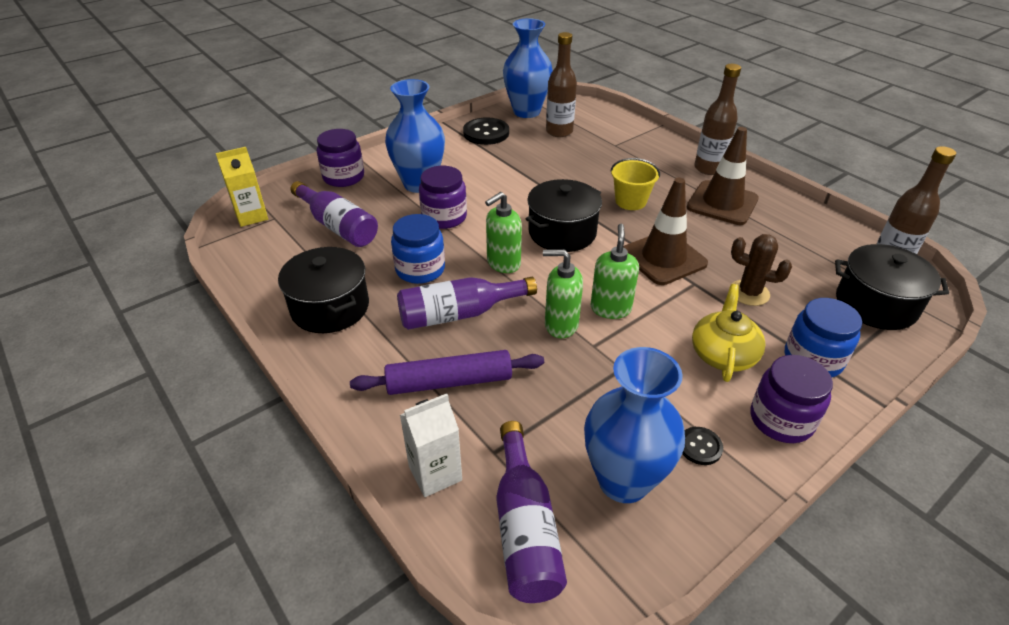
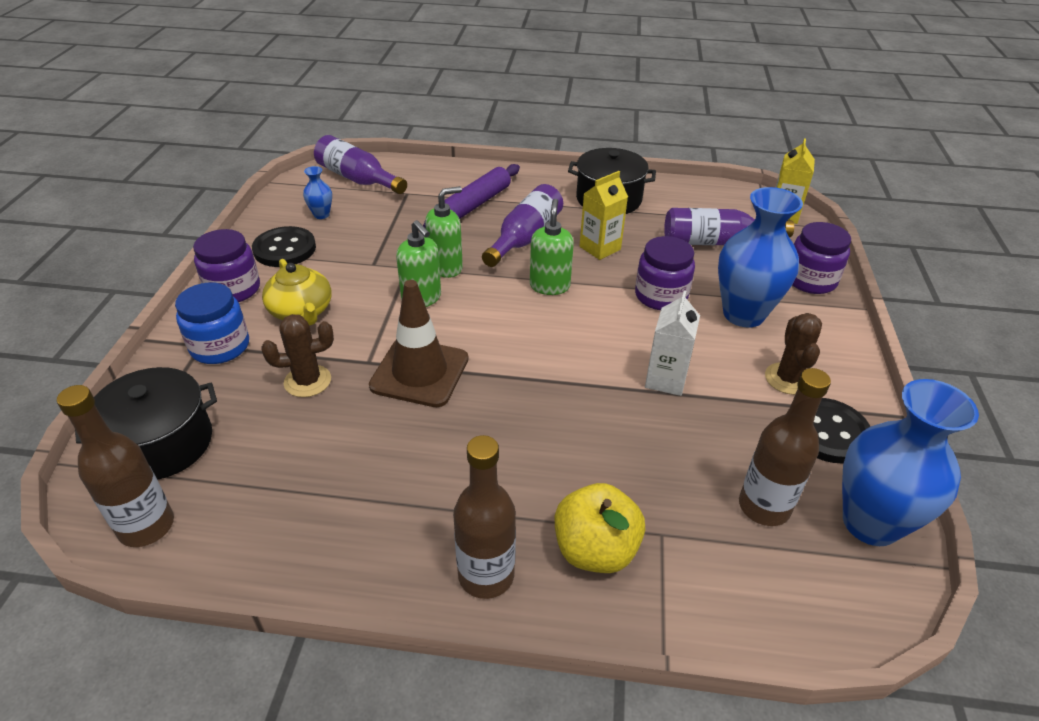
camera: 135 degrees right, 0 degrees up
(420, 269) = (600, 248): blue jar -> yellow carton
(435, 473) = (426, 174): white carton -> white carton (665, 380)
(461, 153) = (787, 379): none -> brown cactus
(562, 232) = (543, 343): black pot -> none
(623, 480) = (321, 215): blue vase -> blue vase, size x0.44
(630, 201) = (524, 429): yellow bucket -> none
(650, 154) = (595, 550): none -> yellow apple
(700, 447) = (284, 249): black button -> black button, size x1.87
(722, 203) = (414, 503): brown traffic cone -> none

